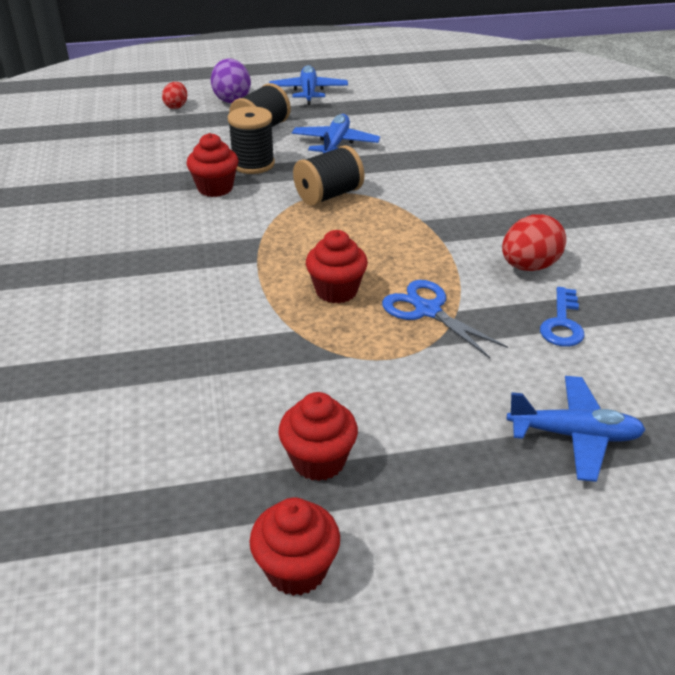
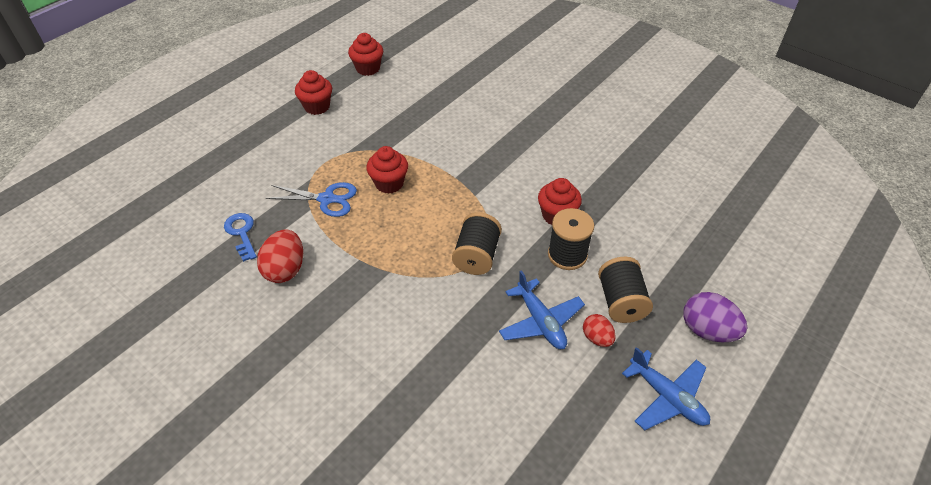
camera: 140 degrees right, 10 degrees up
(176, 106) = (728, 286): red egg -> red egg (597, 338)
(296, 569) = (293, 76): red cupcake -> red cupcake (368, 68)
(574, 435) = (209, 171): blue plane -> none

